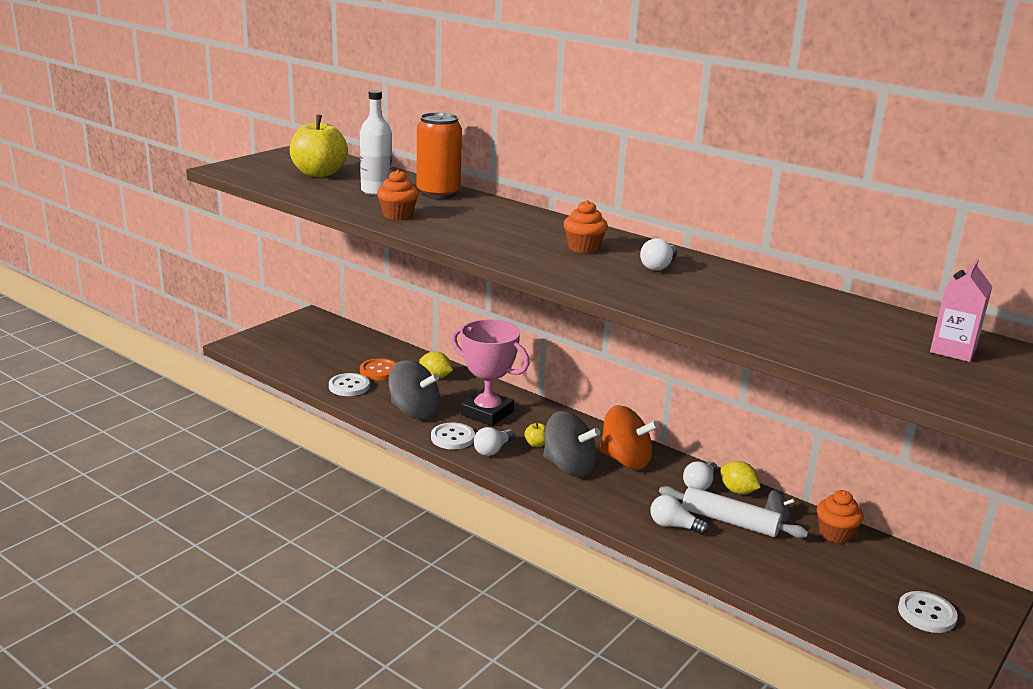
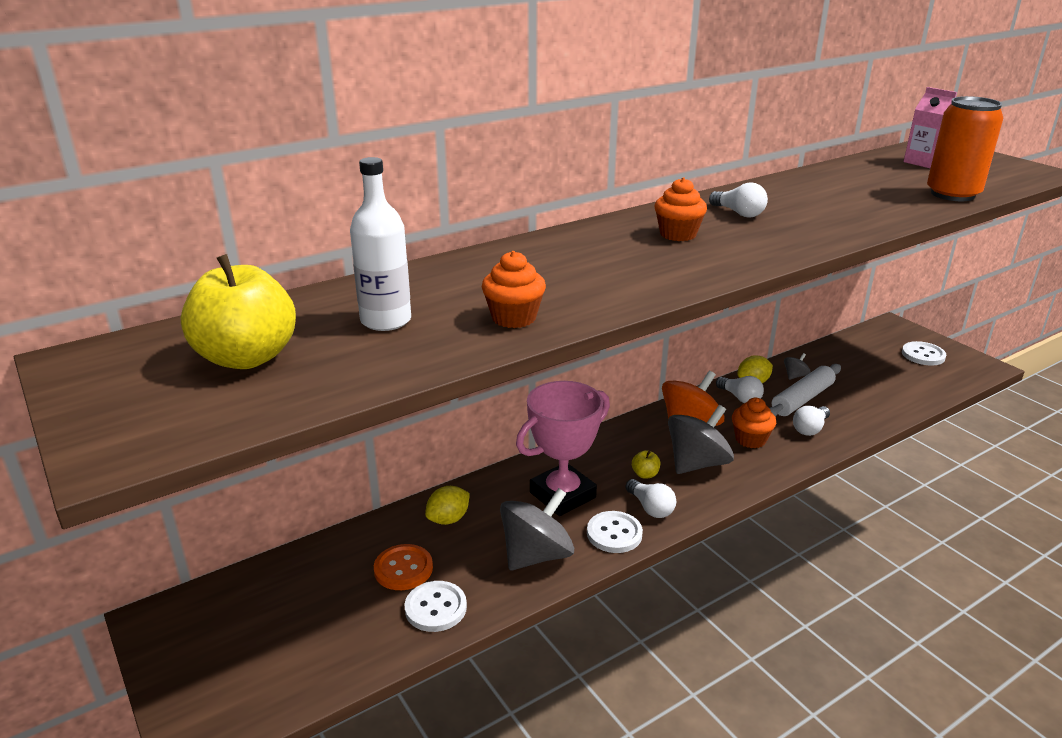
camera: 70 degrees left, 5 degrees up
(438, 193) = (427, 280): orange can -> orange can (952, 194)
(835, 534) = (821, 358): orange cupcake -> orange cupcake (750, 439)

